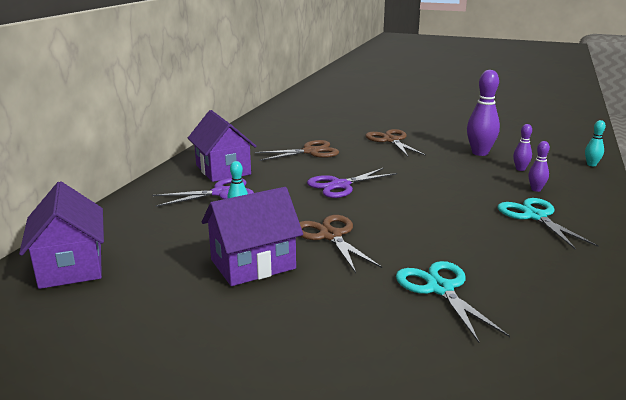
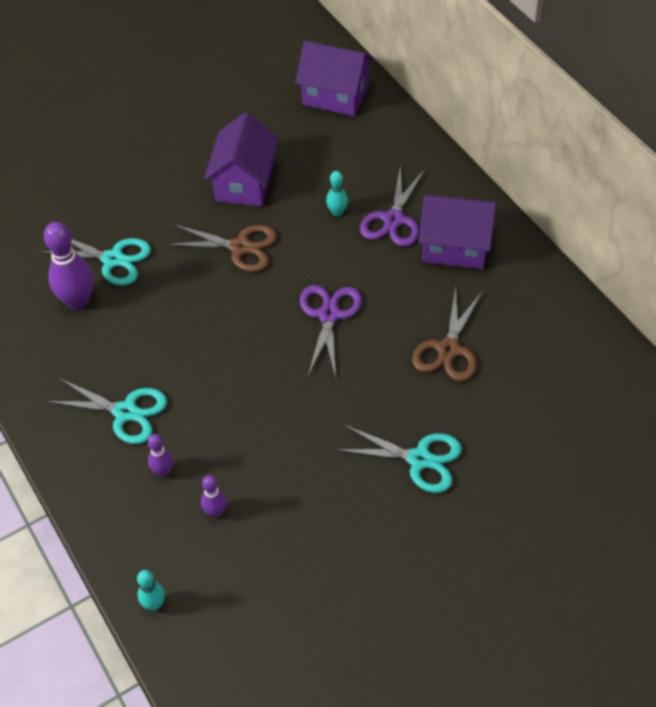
camera: 130 degrees right, 30 degrees up
(391, 140) = (419, 459): brown scissors -> turquoise scissors
(480, 153) = (294, 519): purple bowling pin -> purple bowling pin (78, 301)

